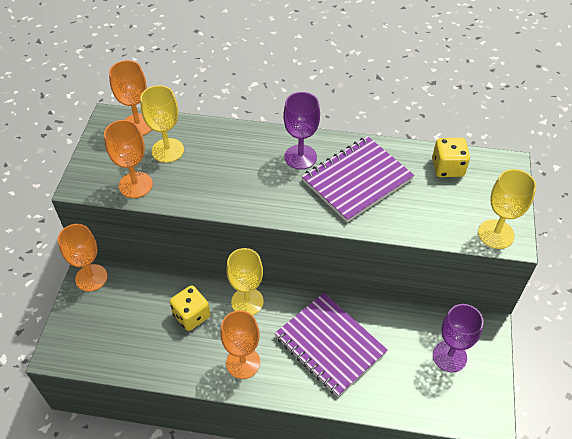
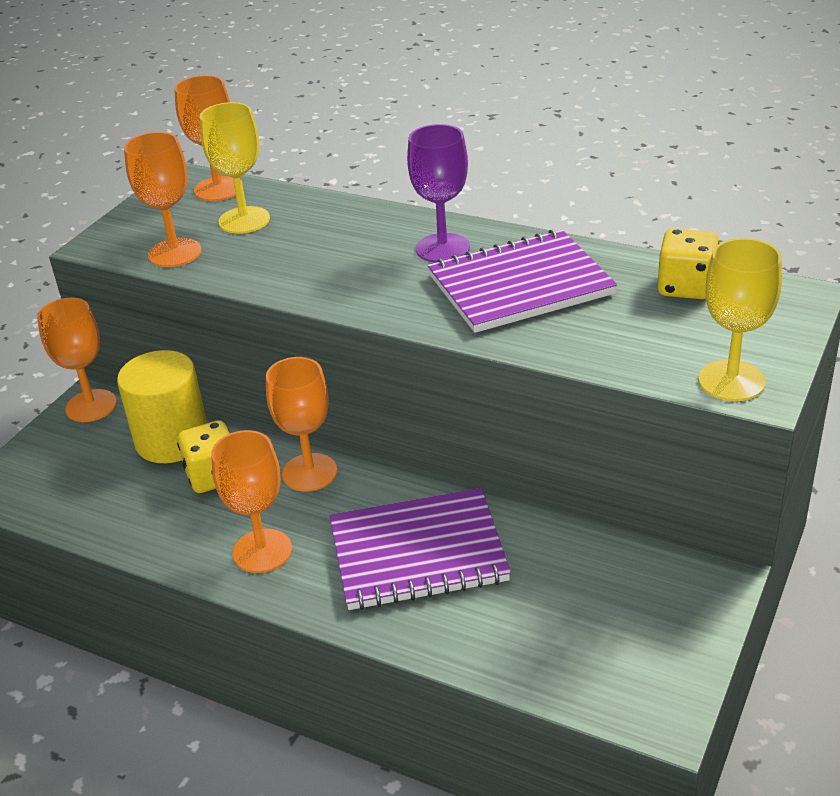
camera: 20 degrees right, 15 degrees down
(155, 294) = (172, 440): none -> yellow cylinder
(247, 302) = (309, 472): yellow goblet -> orange goblet
(330, 345) = (418, 552): purple notebook -> purple notebook turned 75 degrees counterclockwise
(449, 356) = (625, 607): purple goblet -> none

